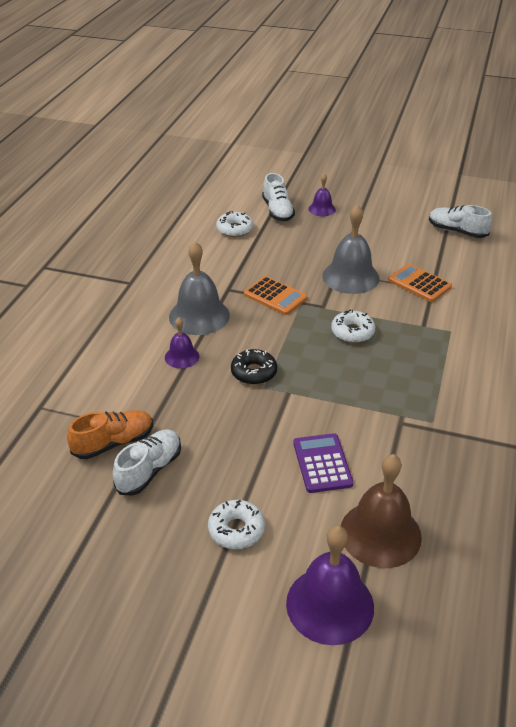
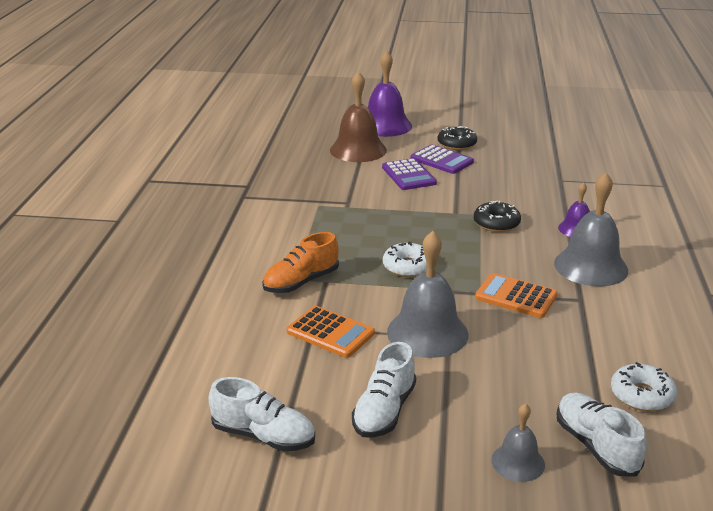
camera: 170 degrees right, 10 degrees down
(113, 443) = (580, 172): orange shoe -> orange shoe (301, 282)
(149, 470) = (538, 162): white shoe -> white shoe (384, 411)
(236, 530) = (457, 144): white donut -> black donut
(271, 491) = (441, 160): none -> purple calculator
(322, 209) = (518, 462): purple bell -> grey bell

